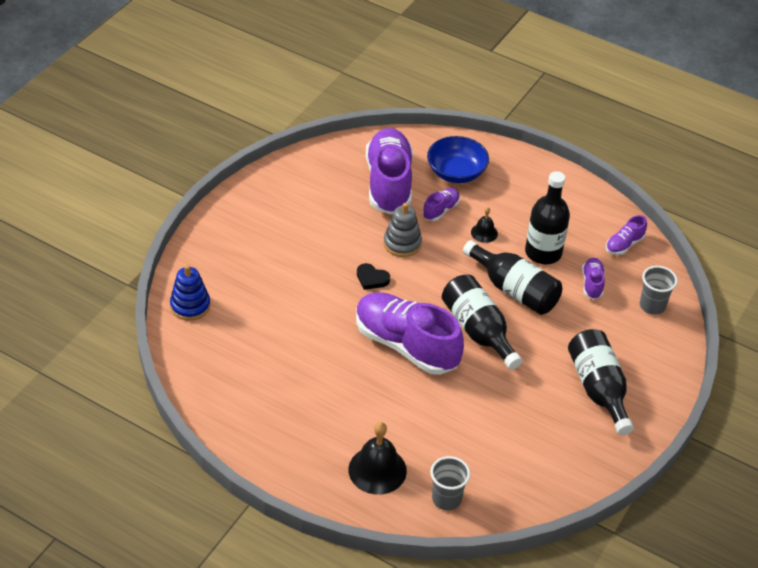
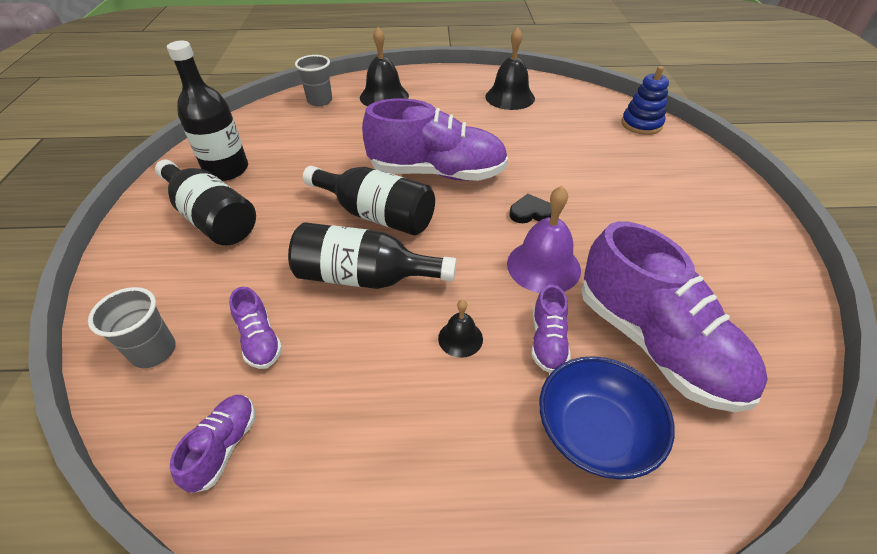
camera: 150 degrees right, 0 degrees up
(258, 400) = (510, 97): none -> black bell
(402, 243) = (543, 266): grey stacking toy -> purple bell
(543, 252) = (356, 353): black bottle -> black bottle (226, 170)

